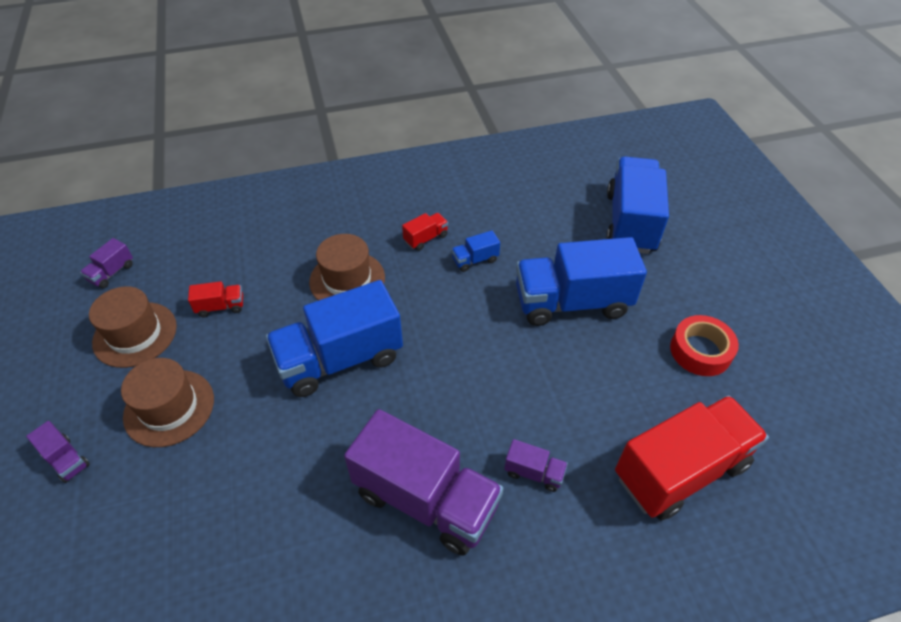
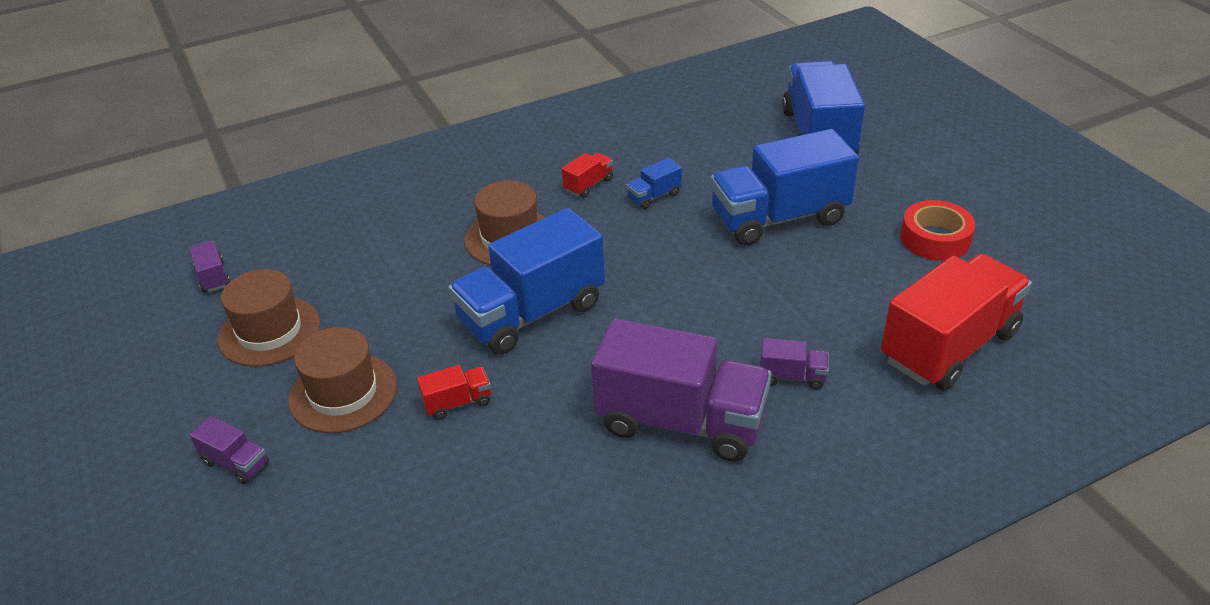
camera: 10 degrees left, 10 degrees down
(112, 273) = (213, 277): purple truck -> purple truck turned 135 degrees clockwise
(221, 307) = (366, 288): red truck -> red truck (457, 402)

